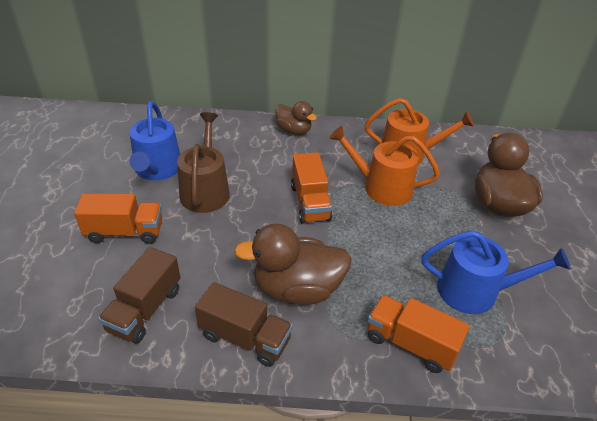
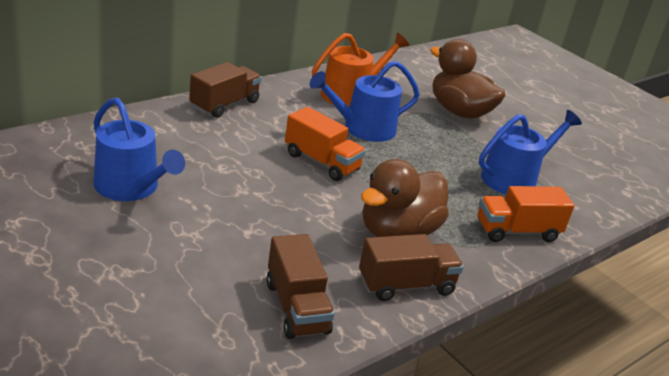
camera: 45 degrees left, 10 degrees down
(125, 232) = (181, 256): orange truck -> none
(205, 190) = (211, 188): brown watering can -> none
(294, 130) = (224, 104): brown duck -> brown truck
(382, 187) = (363, 128): orange watering can -> blue watering can

